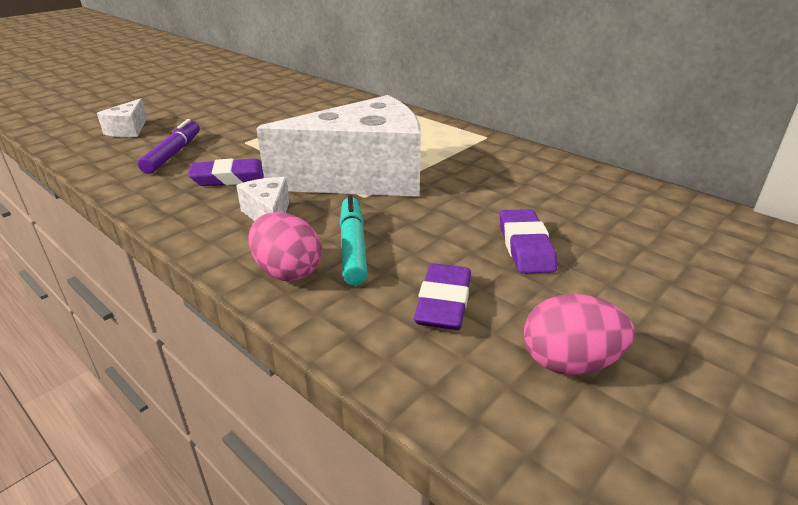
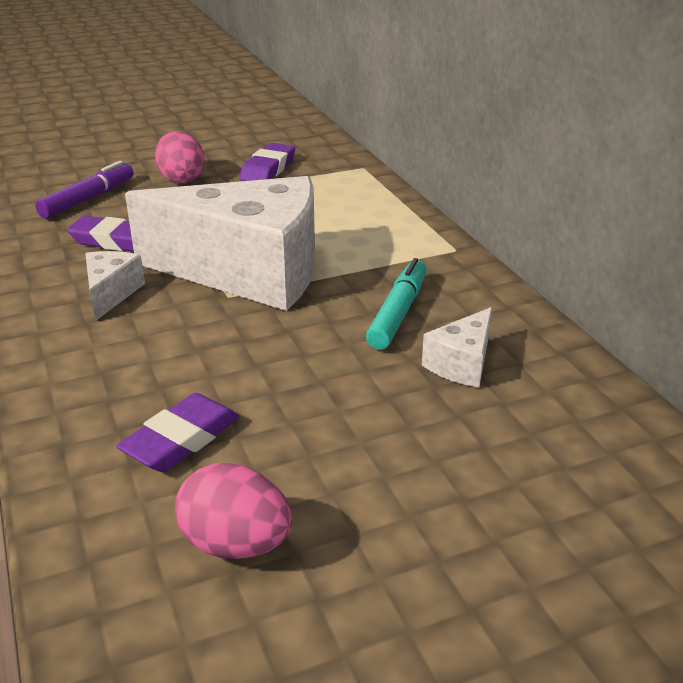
camera: 25 degrees right, 0 degrees up
(128, 130) = (72, 160): white cheese -> white cheese (462, 364)
(287, 271) = (70, 361): pink egg -> pink egg (181, 179)
(353, 247) = (156, 352): turquoise marker -> turquoise marker (398, 313)
(525, 246) = (338, 404): purple eraser -> purple eraser (268, 169)

